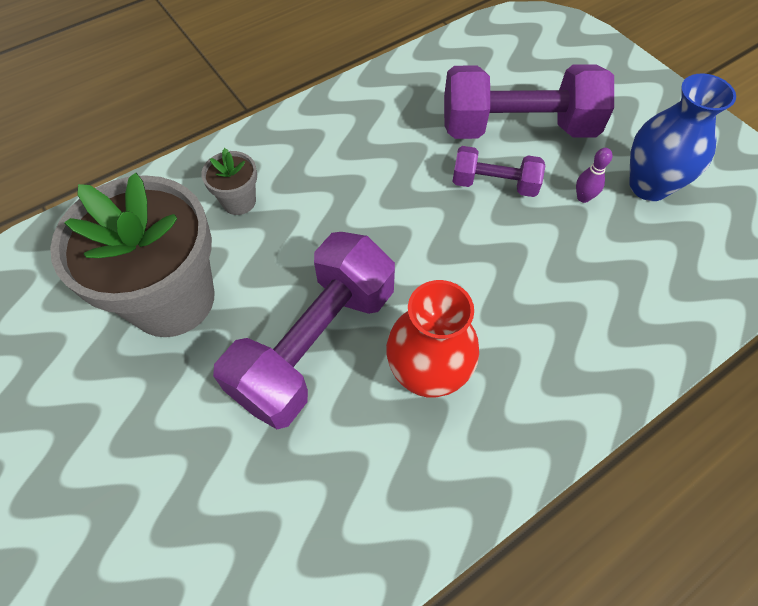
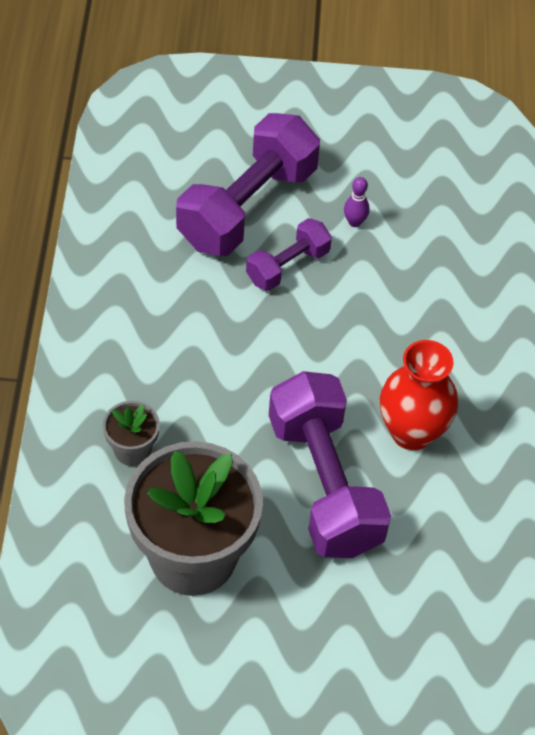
camera: 55 degrees left, 5 degrees down
(648, 186) = (383, 175): blue vase -> none

